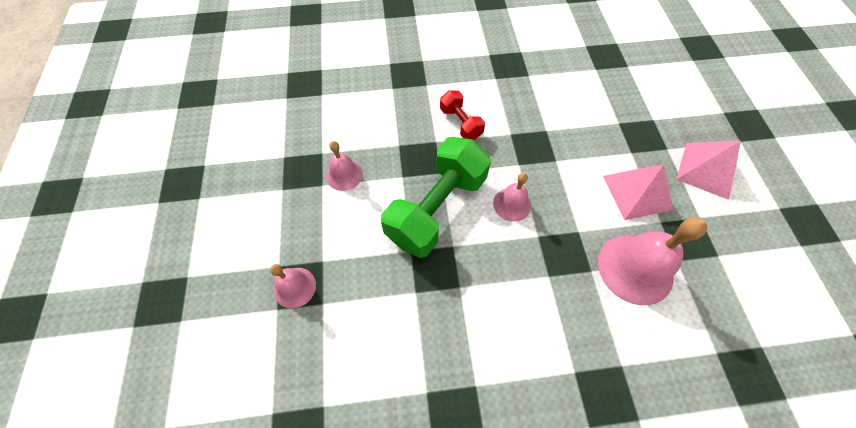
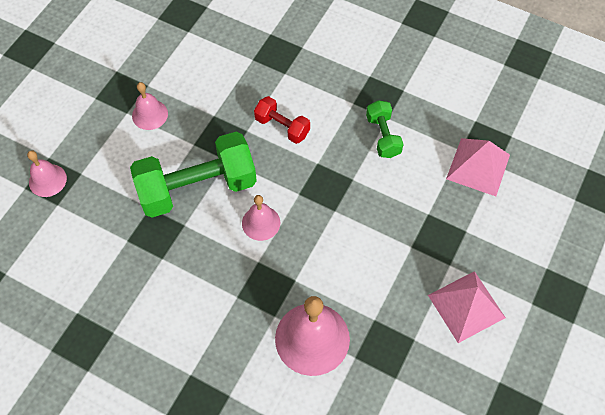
camera: 35 degrees right, 0 degrees up
(460, 123) = (282, 127): red dumbbell -> red dumbbell turned 60 degrees counterclockwise
(538, 89) = (383, 136): none -> green dumbbell
(637, 192) = (379, 282): pink pyramid -> pink pyramid (478, 166)

